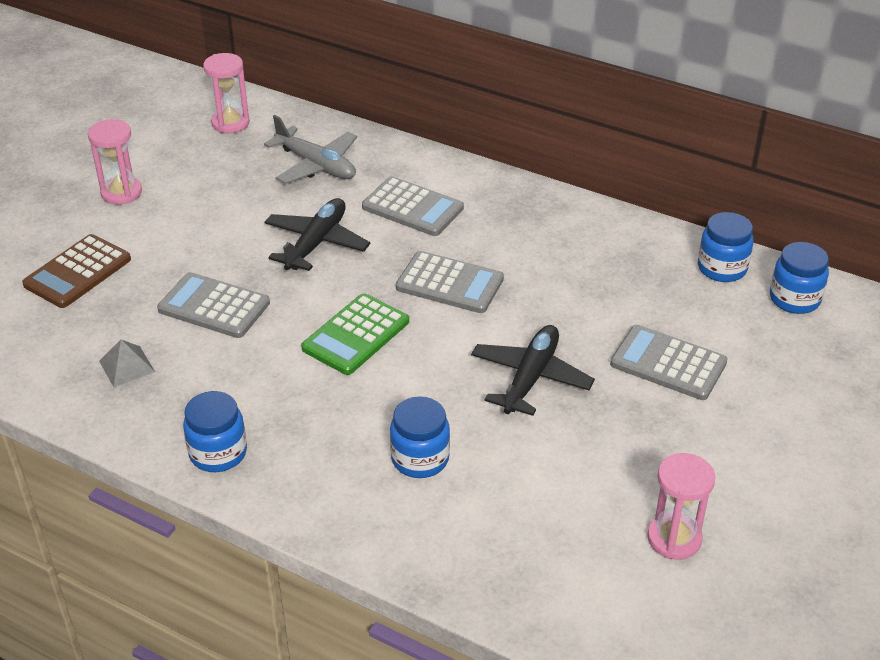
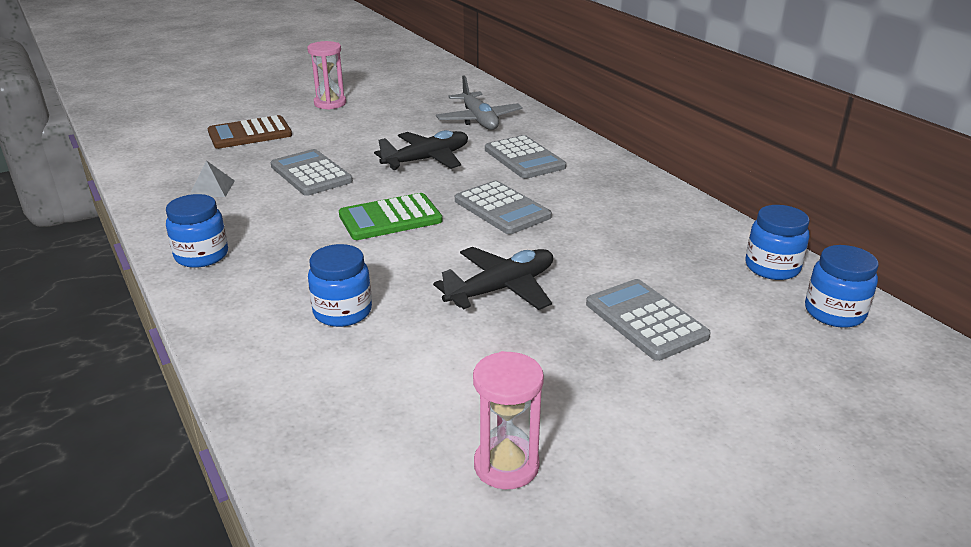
camera: 30 degrees right, 10 degrees down
(230, 123) = (445, 87): pink hourglass -> none

